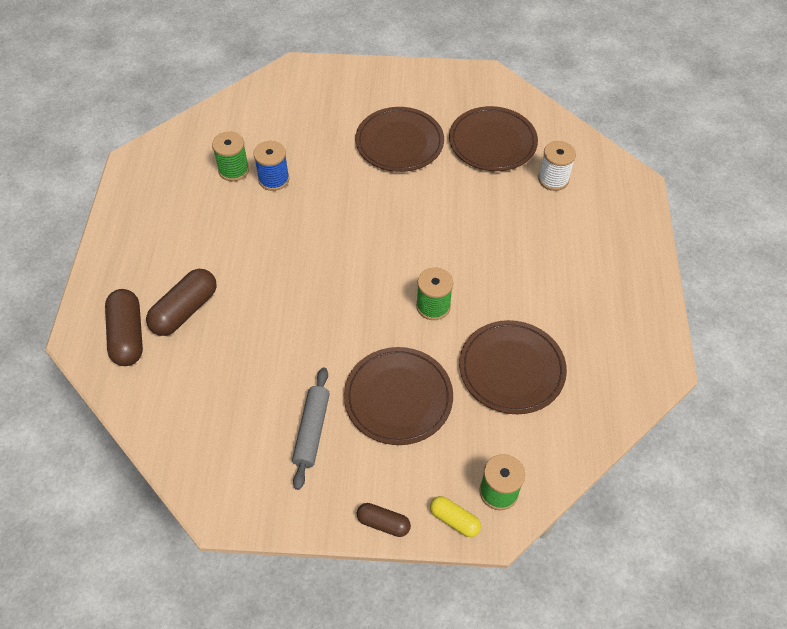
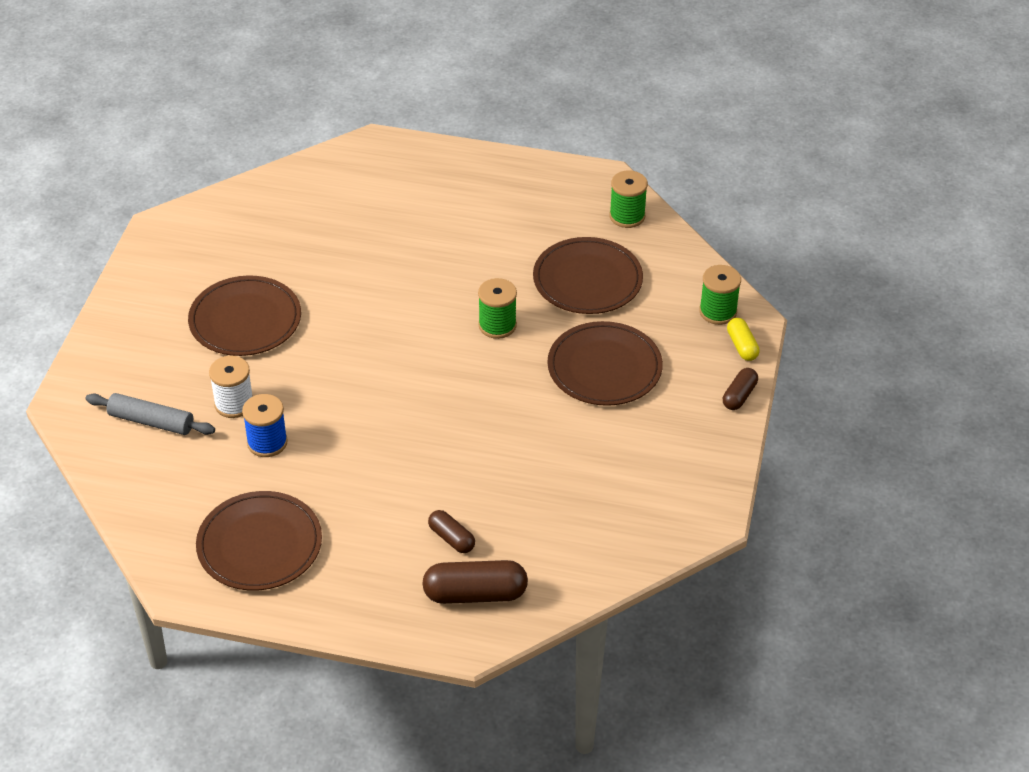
camera: 80 degrees left, 10 degrees down
(185, 310) = (451, 538): brown capsule -> brown capsule, size x0.57
(234, 170) = (237, 481): green spool -> green spool (627, 216)
(312, 430) = (631, 438): grey rolling pin -> grey rolling pin (151, 421)
(454, 520) = (742, 346): yellow capsule -> yellow capsule turned 60 degrees counterclockwise
(492, 142) = (274, 241): brown plate -> brown plate (259, 544)
(553, 179) = (348, 203): white spool -> white spool (234, 404)

